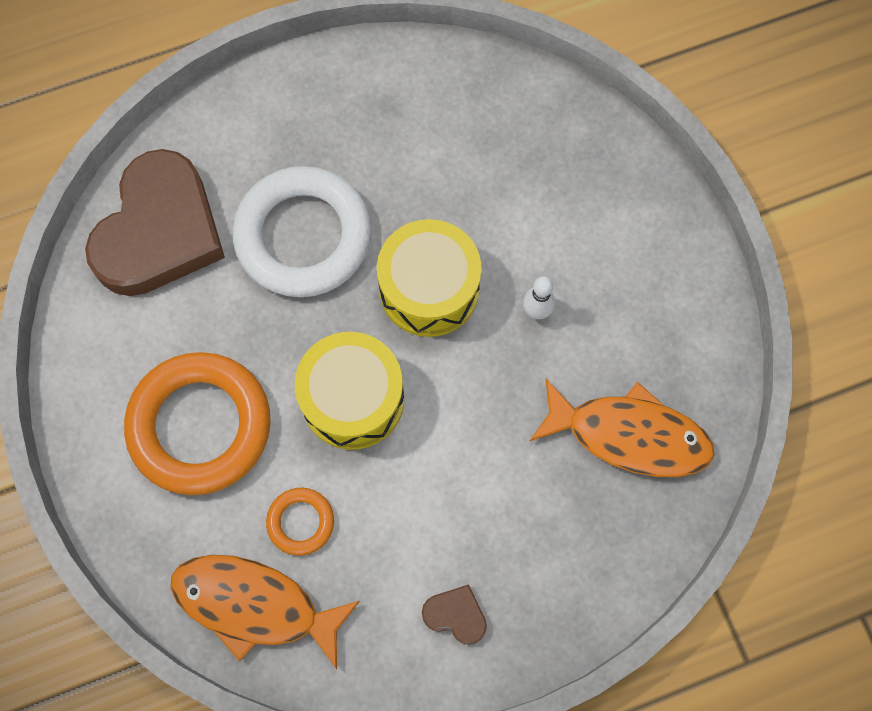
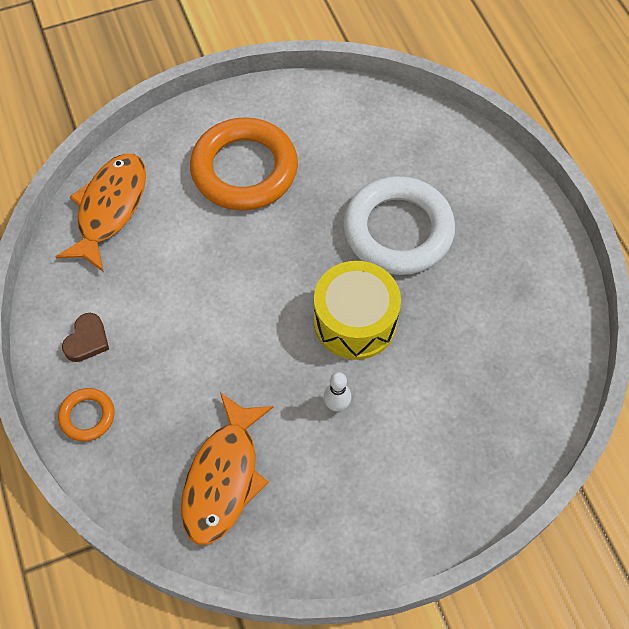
camera: 90 degrees right, 10 degrees down
(159, 231) = (398, 136): brown heart -> none
(300, 522) = (168, 235): orange ring -> orange ring (87, 416)
(353, 399) = (262, 267): yellow drum -> none

